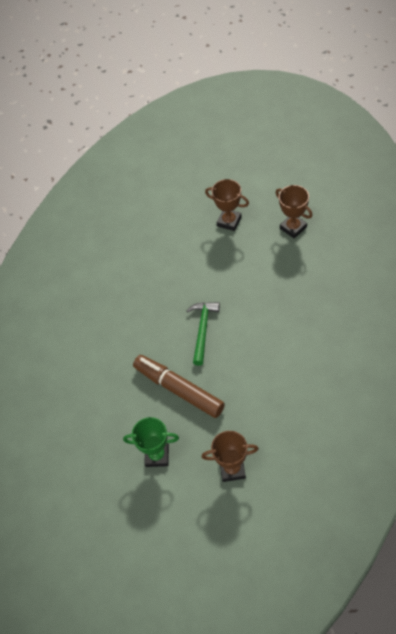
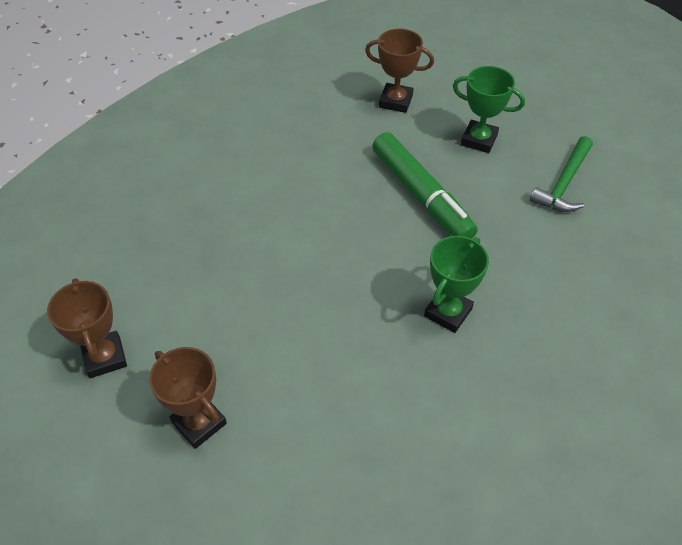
camera: 165 degrees left, 5 degrees down
(135, 319) = (448, 312): none -> green trophy
(179, 390) = (421, 195): brown marker -> green marker
(203, 330) = (350, 255): green hammer -> green hammer (564, 183)

